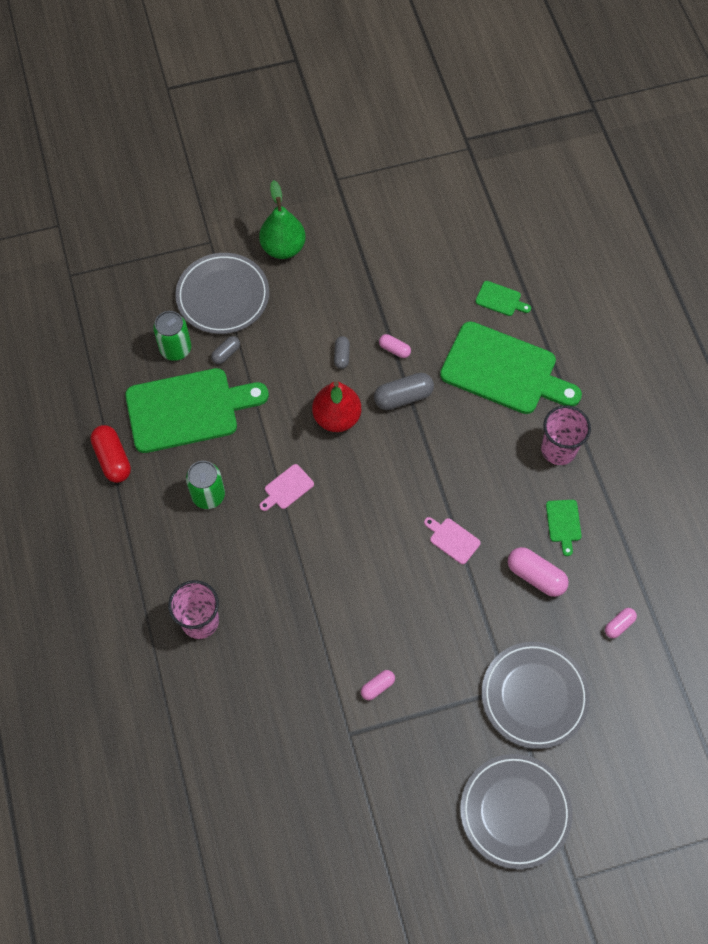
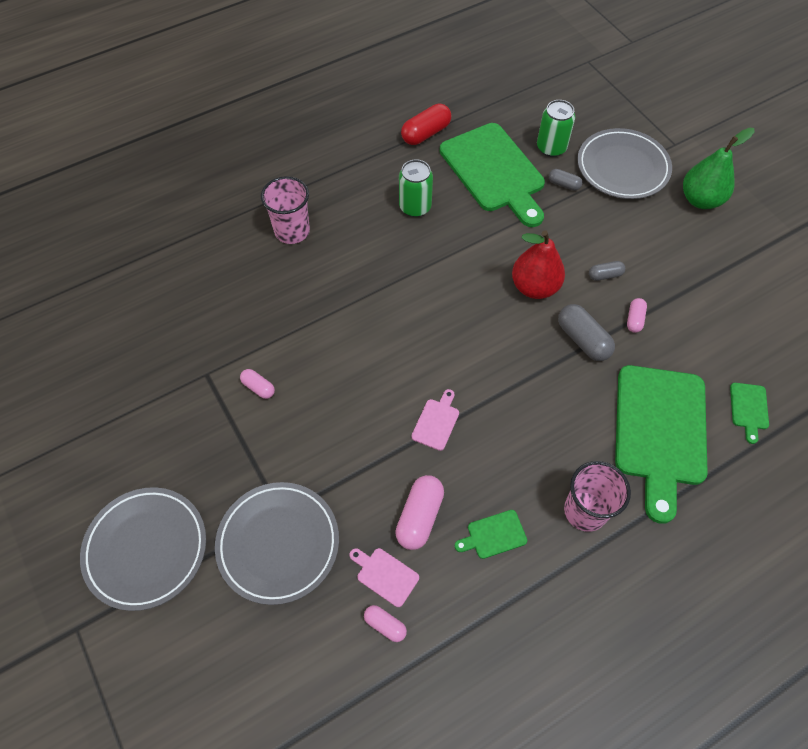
camera: 75 degrees right, 5 degrees down
(287, 488) = (443, 264): pink cutting board -> pink cutting board (385, 575)

